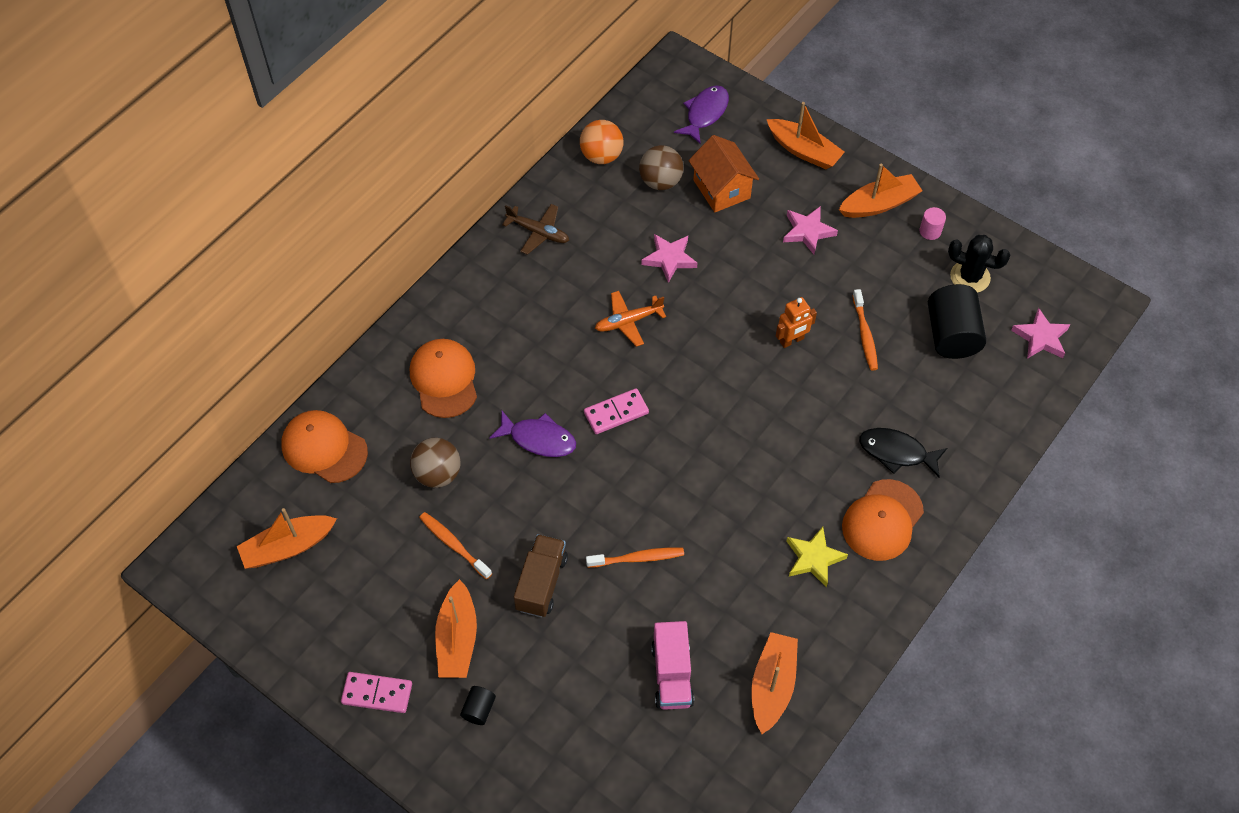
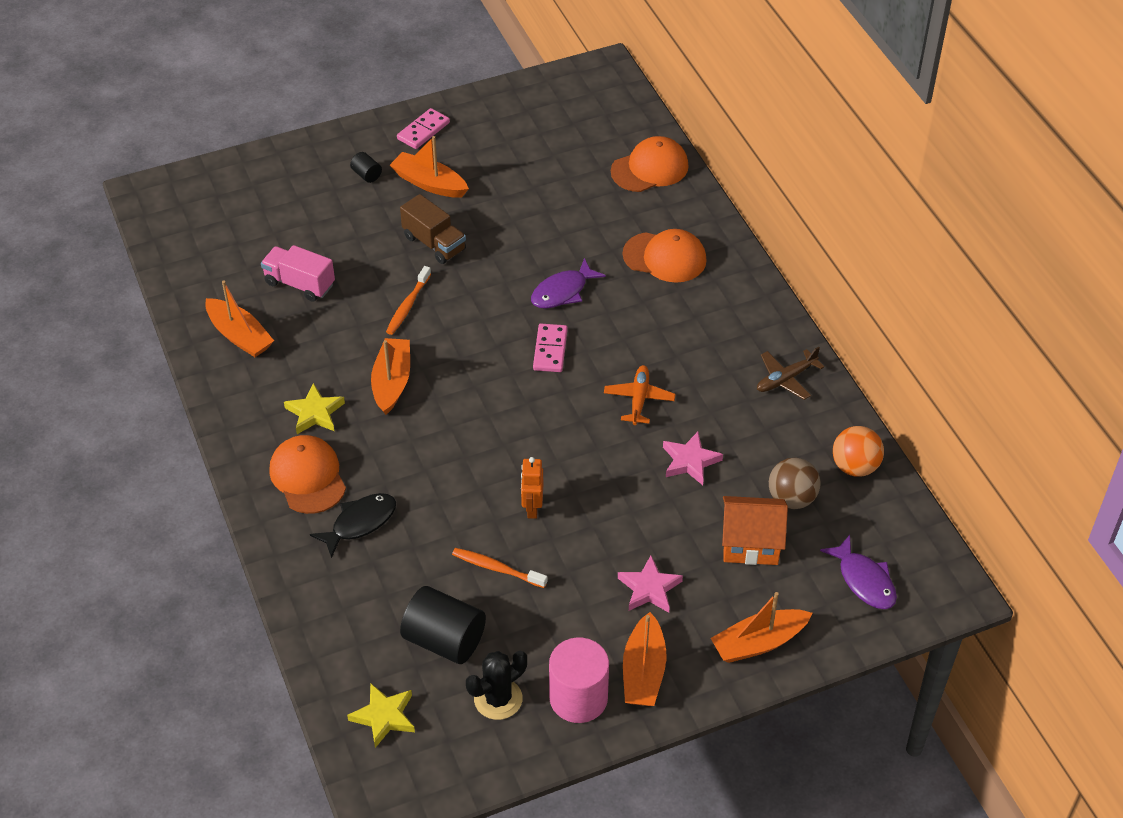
camera: 120 degrees right, 10 degrees down
(288, 547) = (577, 124): orange boat -> orange boat (392, 382)
(438, 474) = (576, 222): brown ball -> none
(454, 545) = (506, 208): orange toothbrush -> none
(930, 231) = (578, 698): pink cylinder -> pink cylinder, size x2.15
(1040, 337) = (384, 716): pink star -> yellow star

